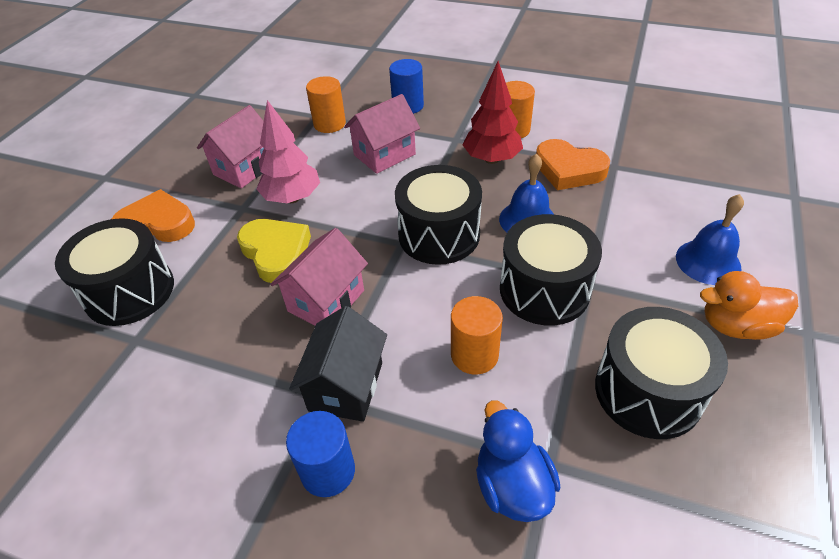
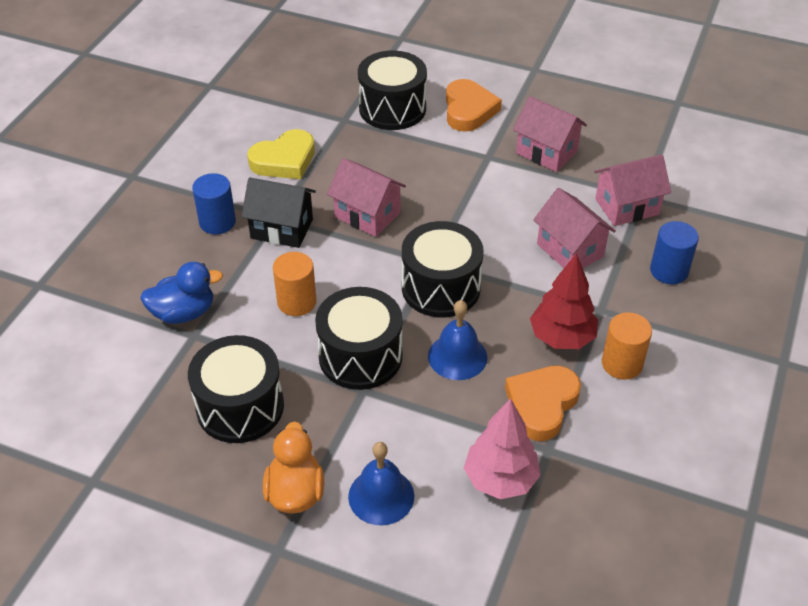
camera: 90 degrees right, 0 degrees up
(276, 253) = (427, 182): yellow heart -> yellow heart (284, 160)
(292, 198) = (500, 187): pink tree -> pink tree (500, 479)
(329, 124) = (627, 207): orange cylinder -> pink house

